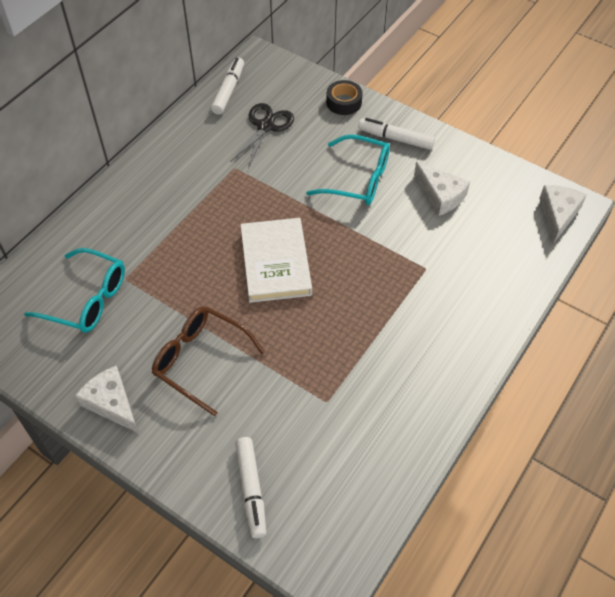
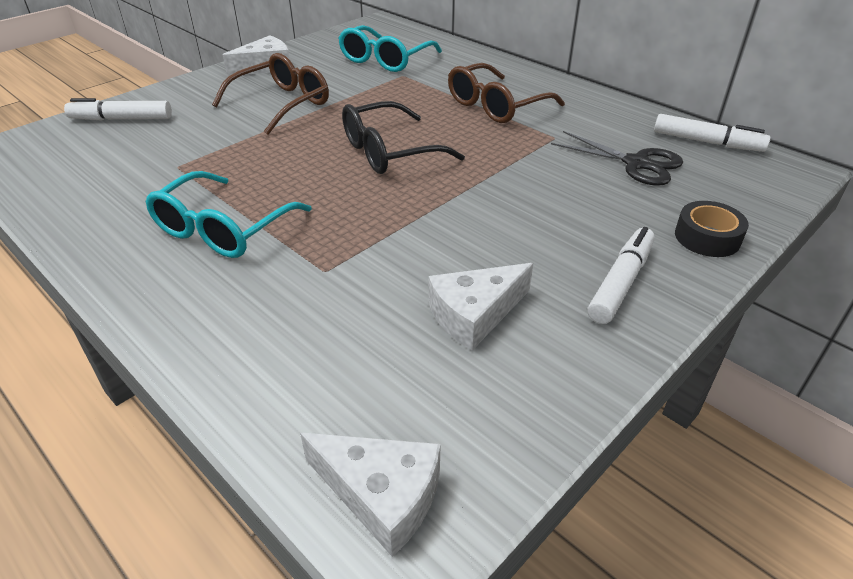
camera: 100 degrees right, 15 degrees down
(185, 205) = (495, 106): none -> brown glasses
(275, 263) = (389, 152): white book -> black glasses
(358, 179) = (523, 230): turquoise glasses -> turquoise glasses (222, 229)

